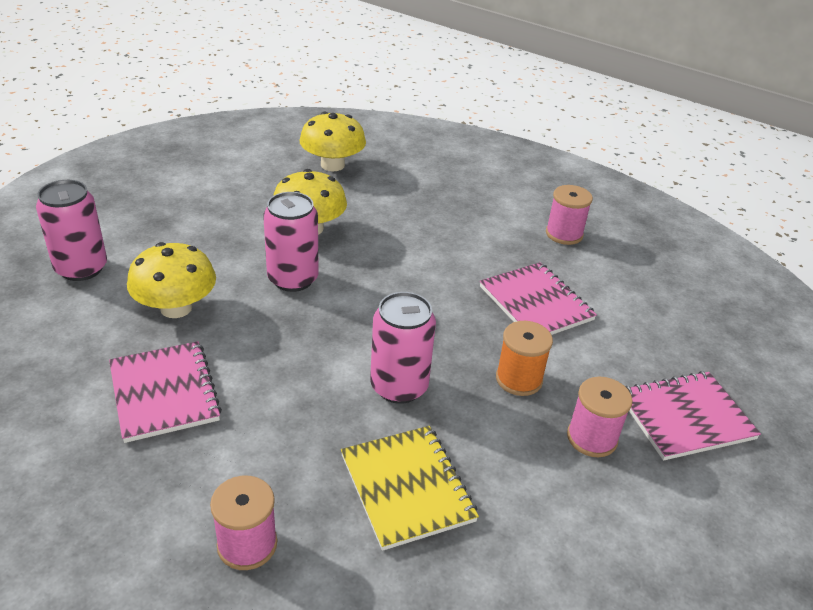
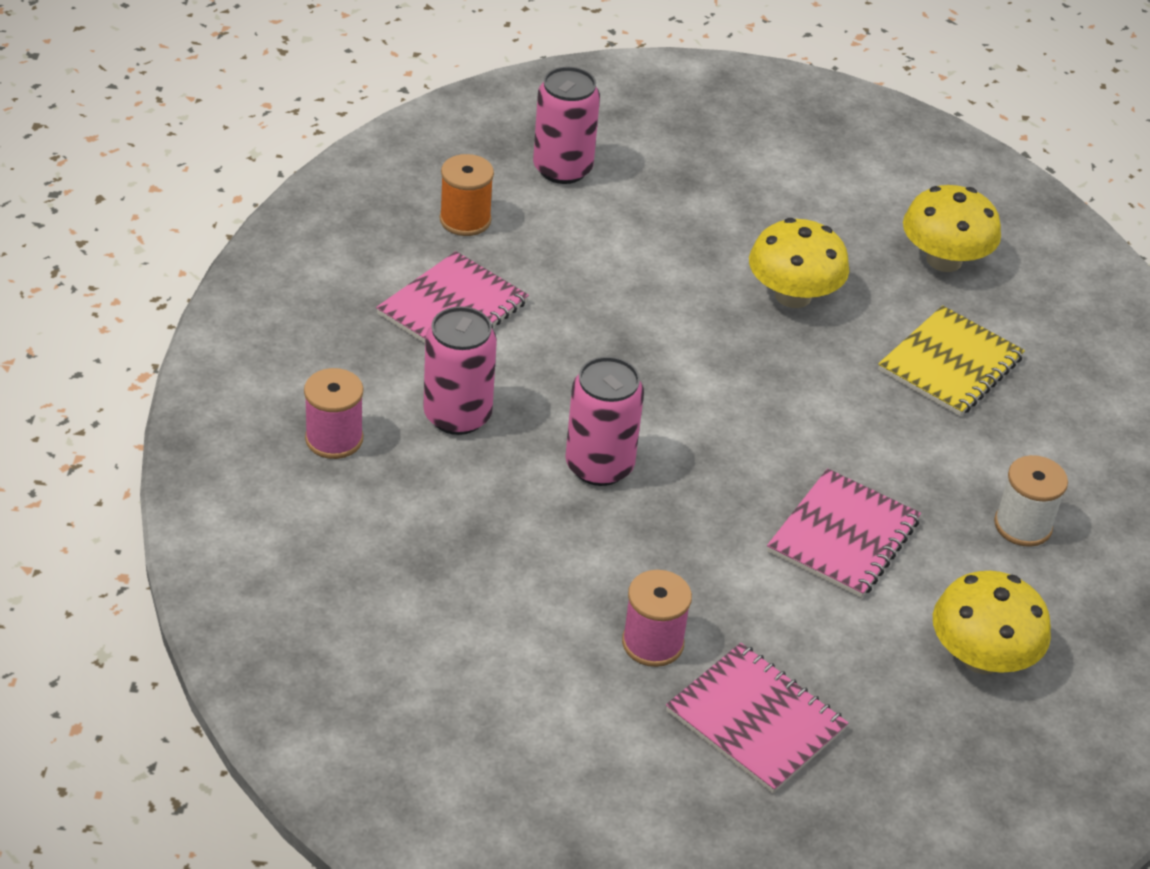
camera: 60 degrees right, 5 degrees up
(176, 308) = (567, 260): yellow mushroom -> yellow mushroom (981, 657)
(293, 279) = (691, 321): pink can -> pink can (457, 415)
(407, 488) = (472, 519): yellow notebook -> yellow notebook (950, 364)
(519, 379) = (693, 558): orange spool -> orange spool (465, 220)
(564, 234) = (1022, 525): pink spool -> white spool

